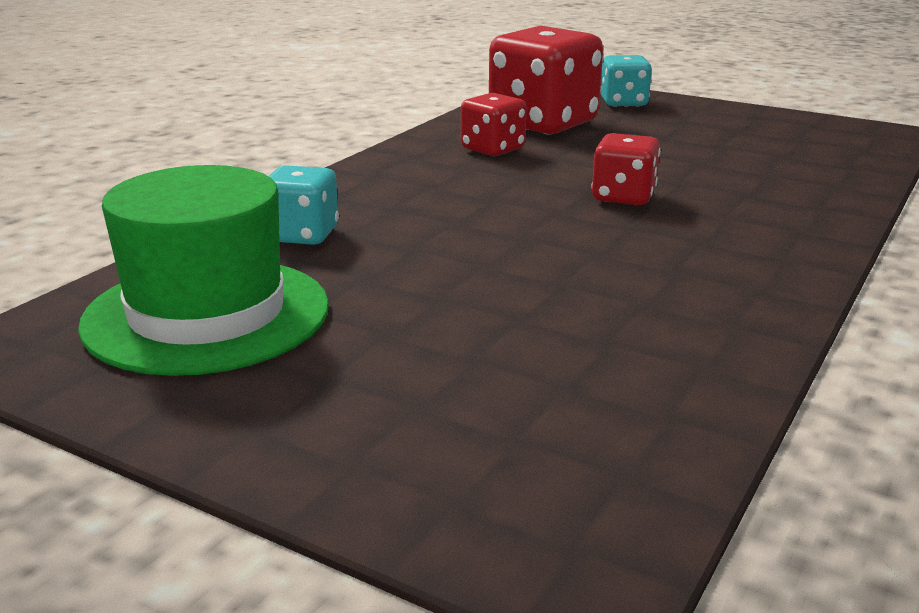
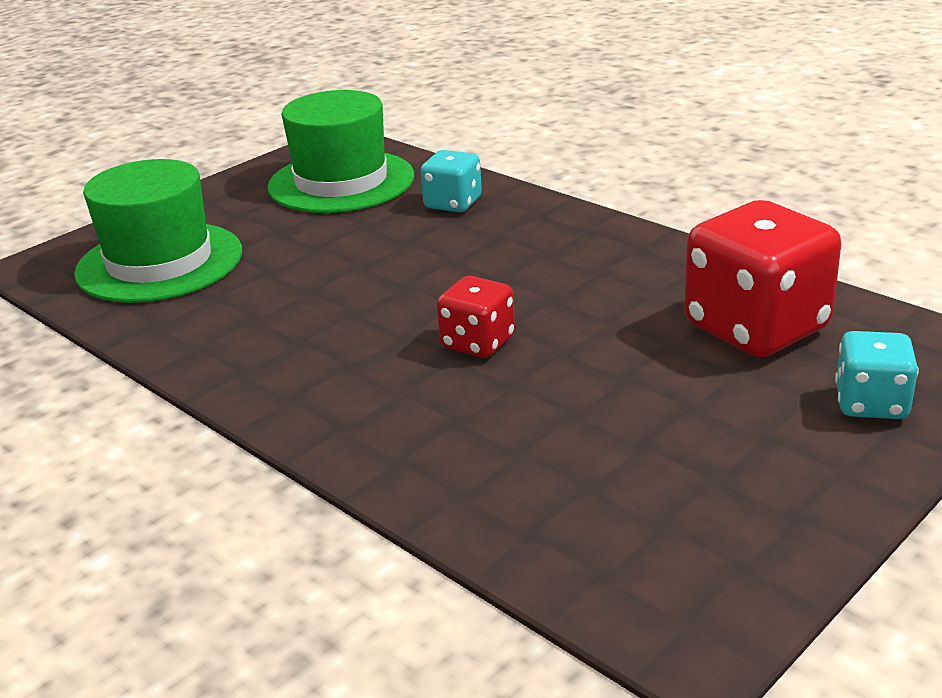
camera: 105 degrees right, 5 degrees up
(493, 149) = (653, 289): red dice -> none
(524, 413) = (159, 262): none -> green hat

